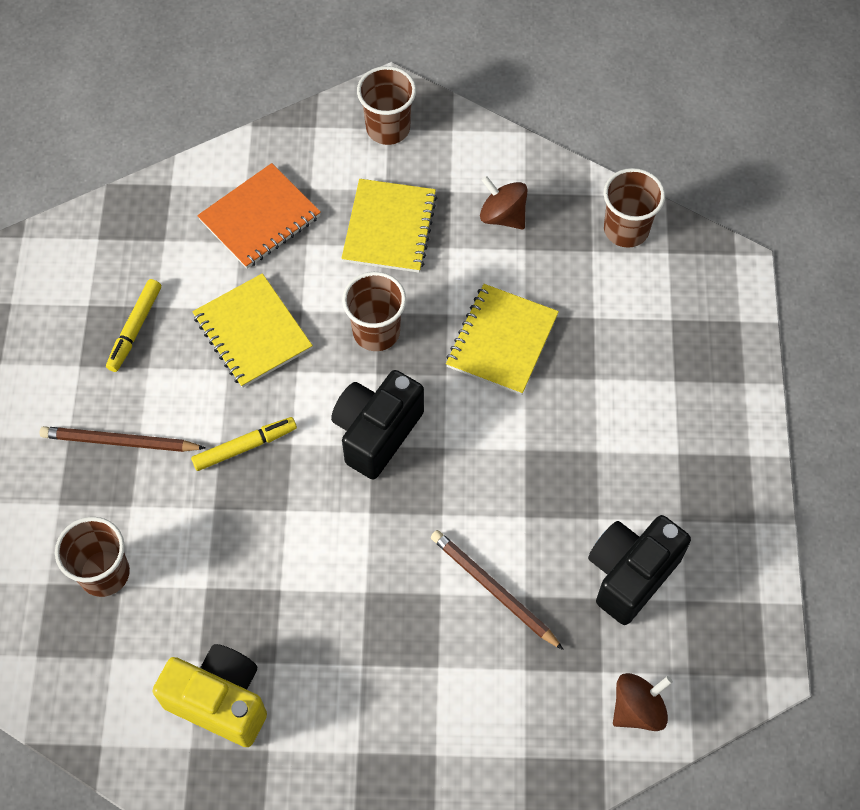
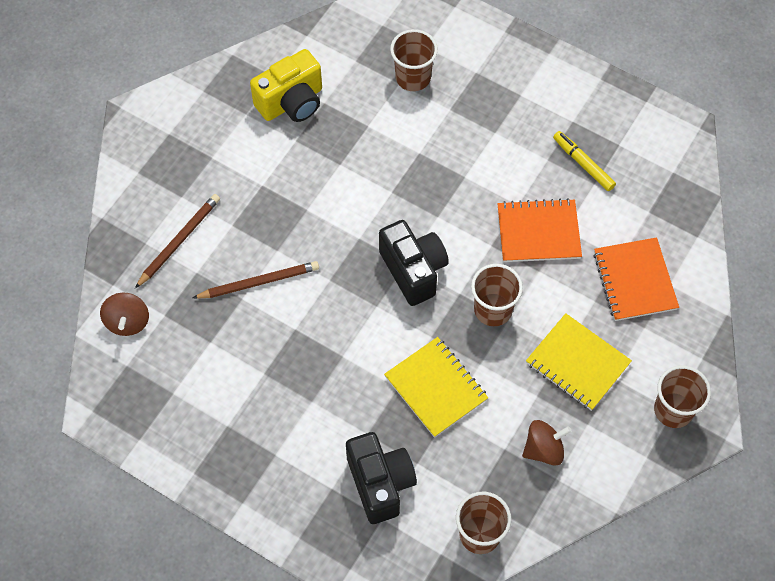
camera: 120 degrees right, 0 degrees up
(120, 442) = (500, 121): brown pencil -> brown pencil (179, 241)
(245, 446) = (452, 189): yellow marker -> none
(252, 332) = (538, 232): yellow notebook -> orange notebook
(630, 574) = (213, 370): black camera -> black camera (380, 483)

